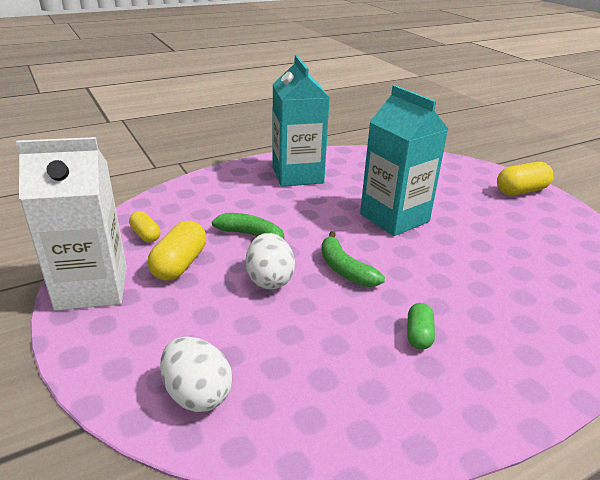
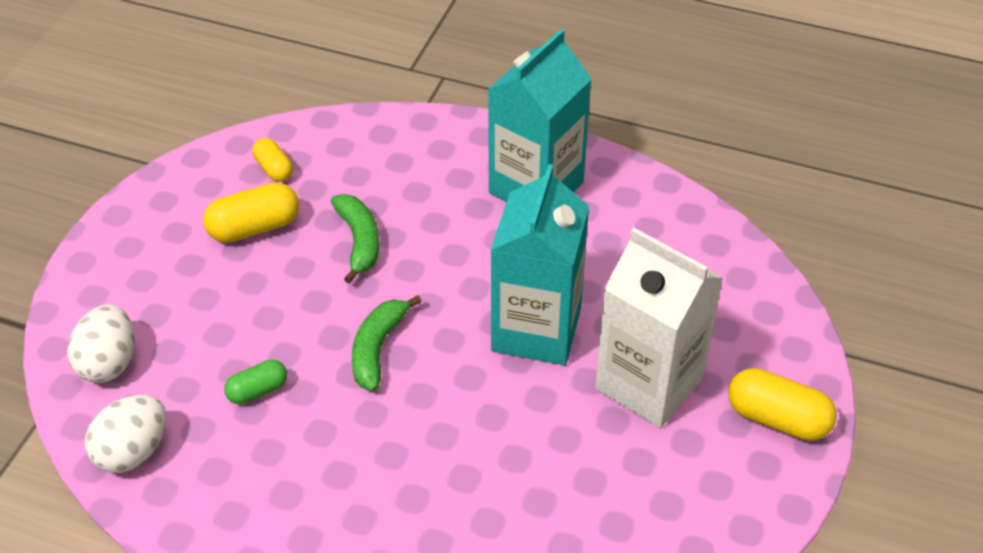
camera: 50 degrees right, 15 degrees up
(92, 287) = (164, 202): white carton -> white carton (649, 384)
(146, 235) = (274, 169): yellow capsule -> yellow capsule turned 45 degrees counterclockwise
(269, 279) = (298, 305): white egg -> white egg (133, 451)
(418, 335) = (325, 464): green capsule -> green capsule (258, 390)

